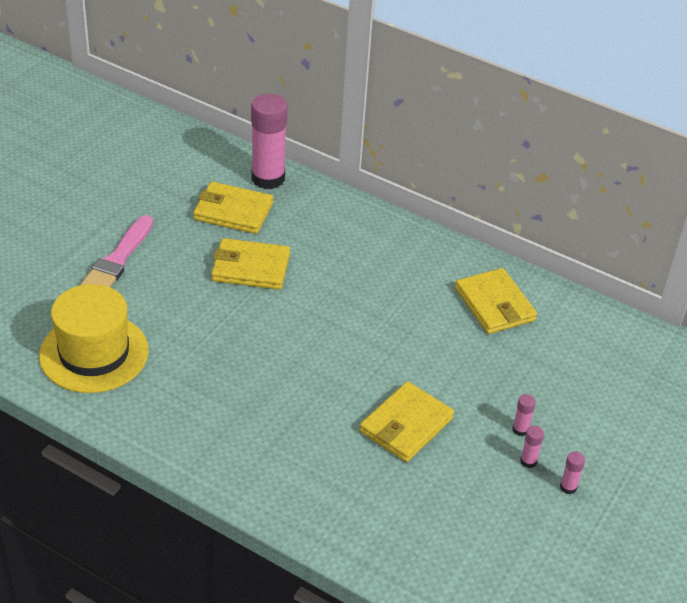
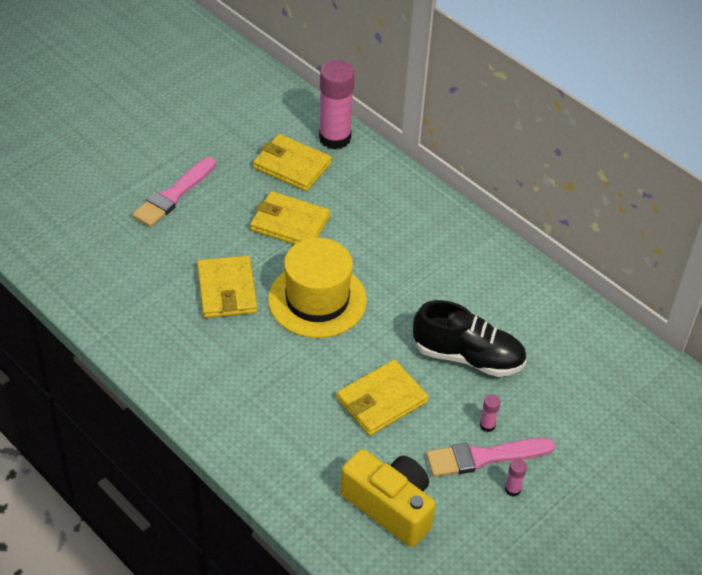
camera: 15 degrees right, 5 degrees up
(94, 353) = (125, 280): yellow hat -> yellow hat (317, 300)
(452, 529) = (390, 506): none -> yellow camera
(477, 367) = (468, 357): none -> black shoe
(495, 304) = (507, 299): yellow wallet -> yellow wallet (227, 290)
(528, 461) = (484, 457): pink glue stick -> pink brush

